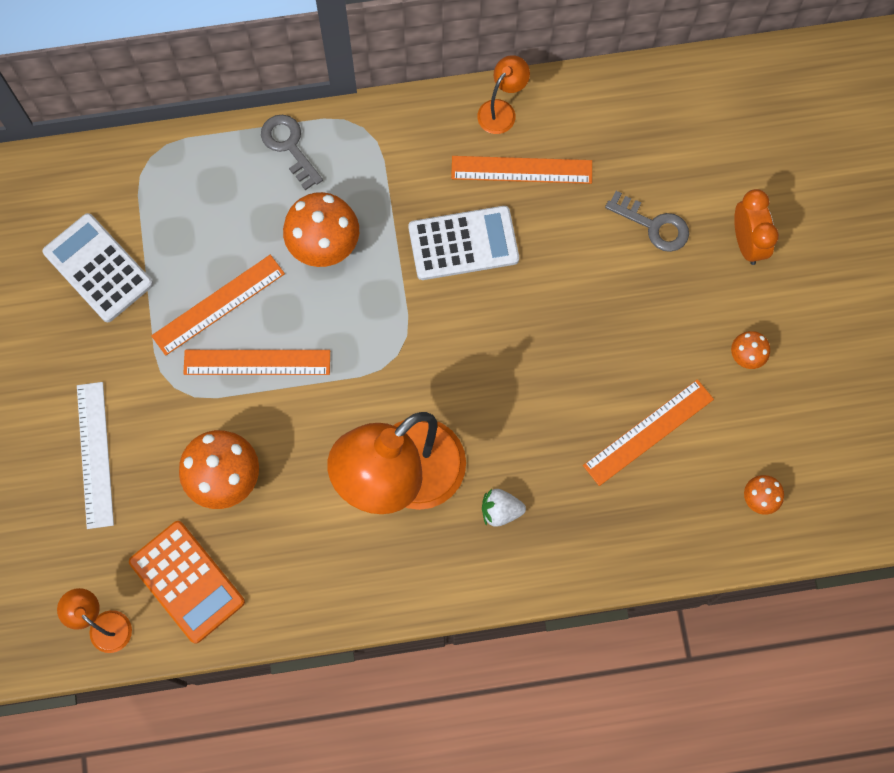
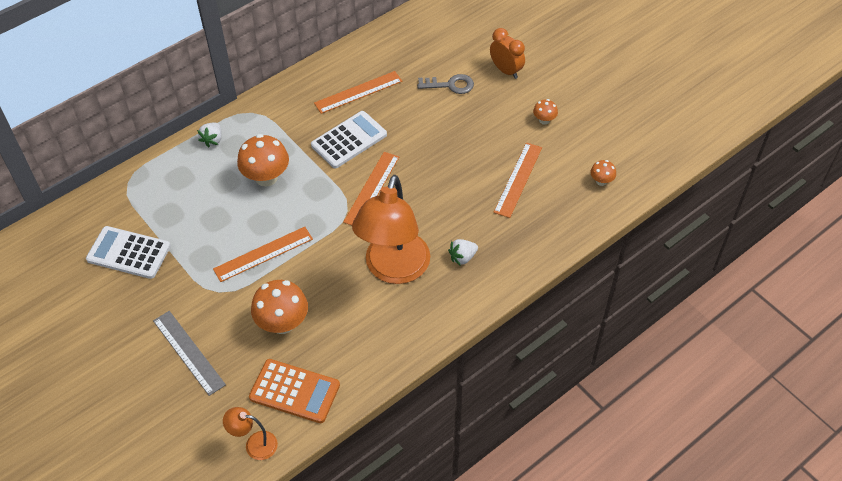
camera: 30 degrees left, 20 degrees down
(95, 454) = (188, 352): white ruler -> grey ruler
(218, 304) = (219, 236): orange ruler -> orange ruler (372, 189)
(289, 146) = (212, 140): grey key -> white strawberry
(501, 110) = (327, 71): orange lamp -> none

